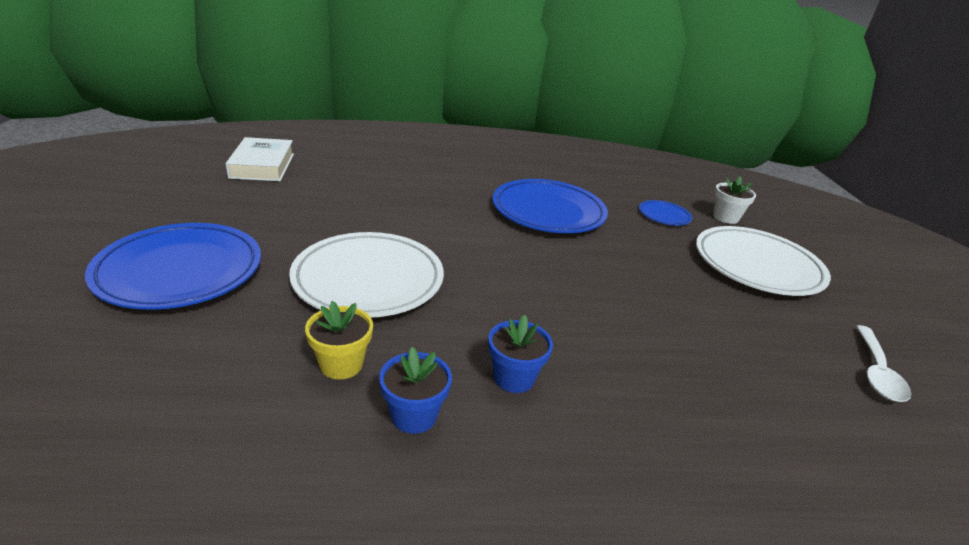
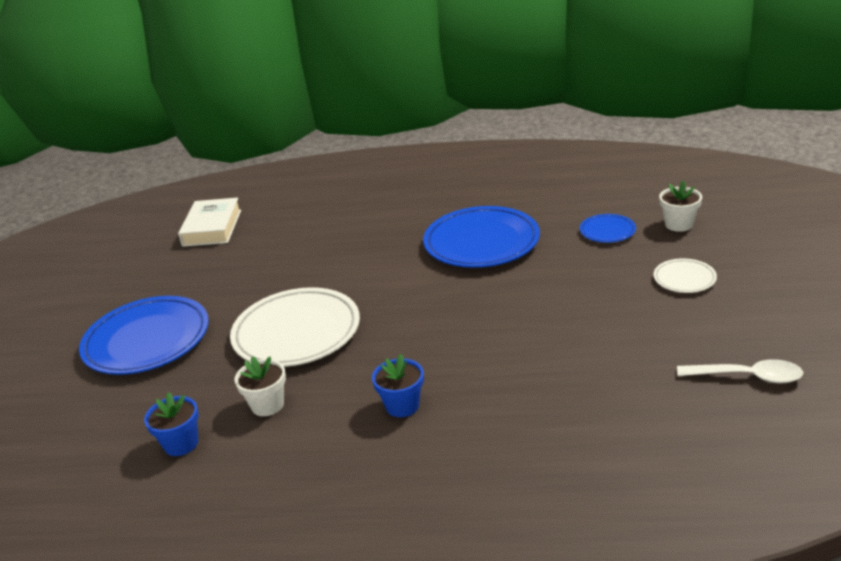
camera: 15 degrees right, 0 degrees up
(341, 364) = (267, 405): yellow flower pot -> white flower pot
(414, 415) = (317, 438): blue flower pot -> blue flower pot (181, 443)
(757, 266) = (684, 279): white plate -> white plate, size x0.47
(876, 372) = (747, 377): white spoon -> white spoon turned 105 degrees counterclockwise

